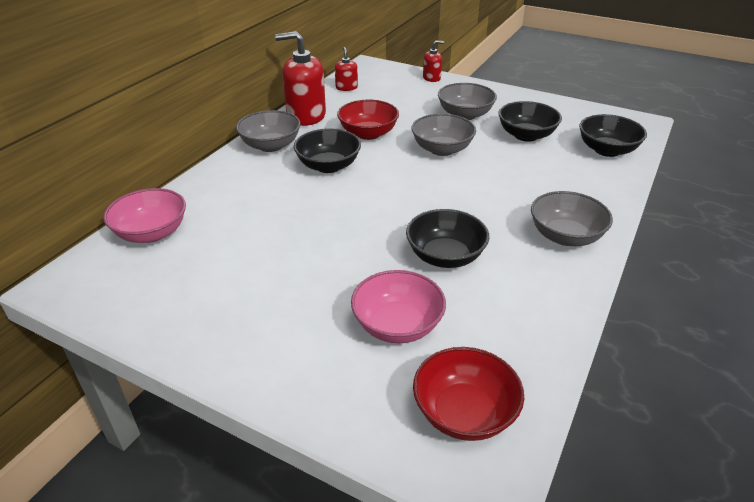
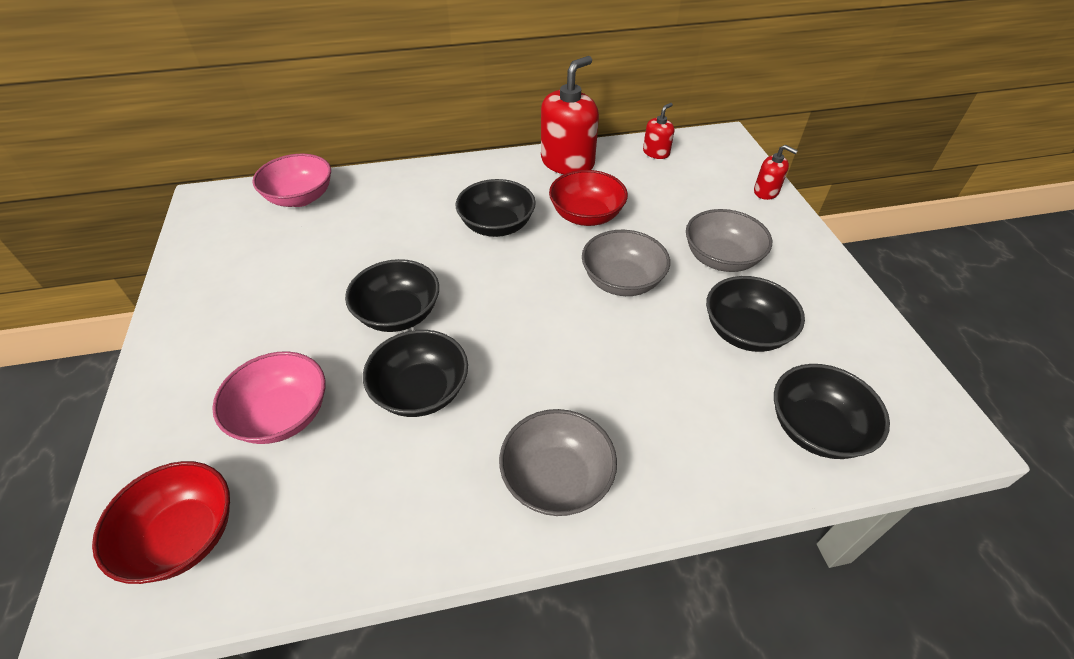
camera: 50 degrees right, 10 degrees up
(271, 145) = (491, 175): grey bowl -> none
(306, 116) = (567, 162): red soap dispenser -> red soap dispenser turned 75 degrees clockwise
(360, 238) = (398, 314): none -> black bowl

